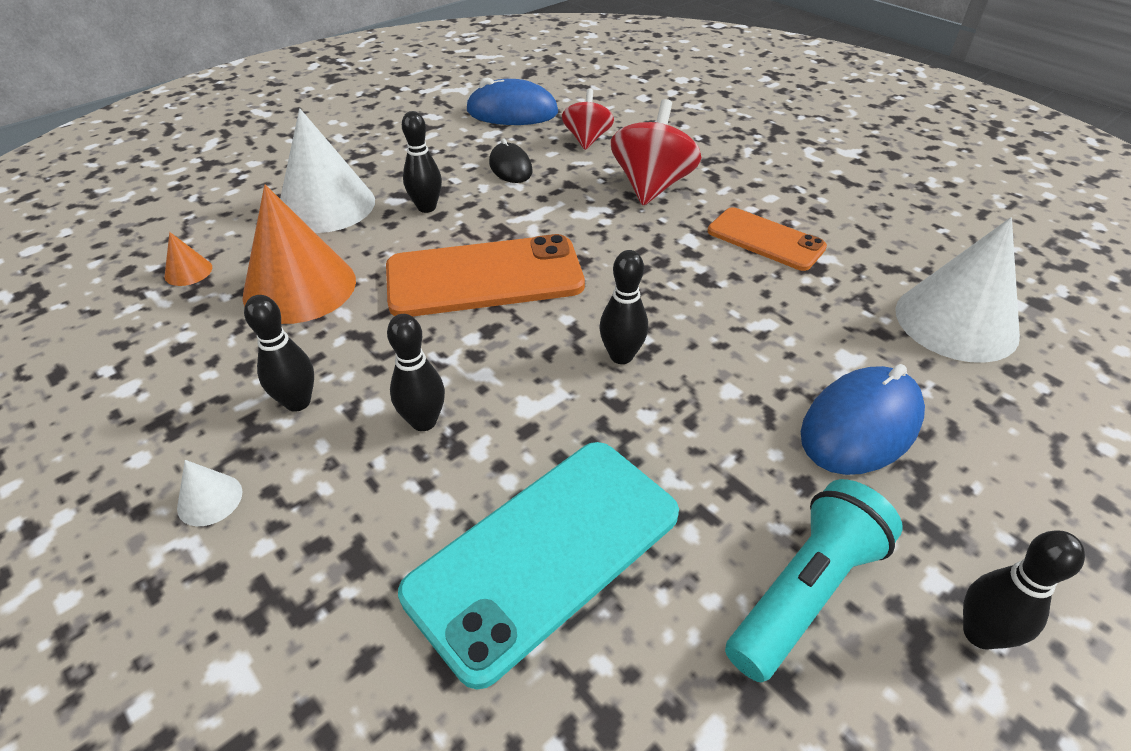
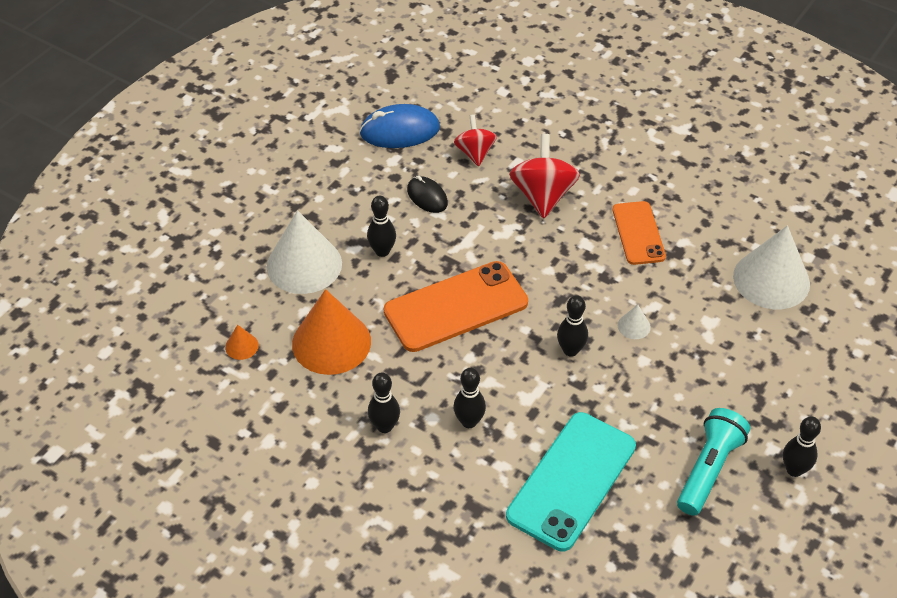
camera: 15 degrees left, 5 degrees up
(210, 499) = (372, 495): white cone -> white cone (634, 326)
(765, 239) = (638, 233): orange phone -> orange phone turned 60 degrees clockwise
(860, 425) = (723, 367): blue mouse -> none

